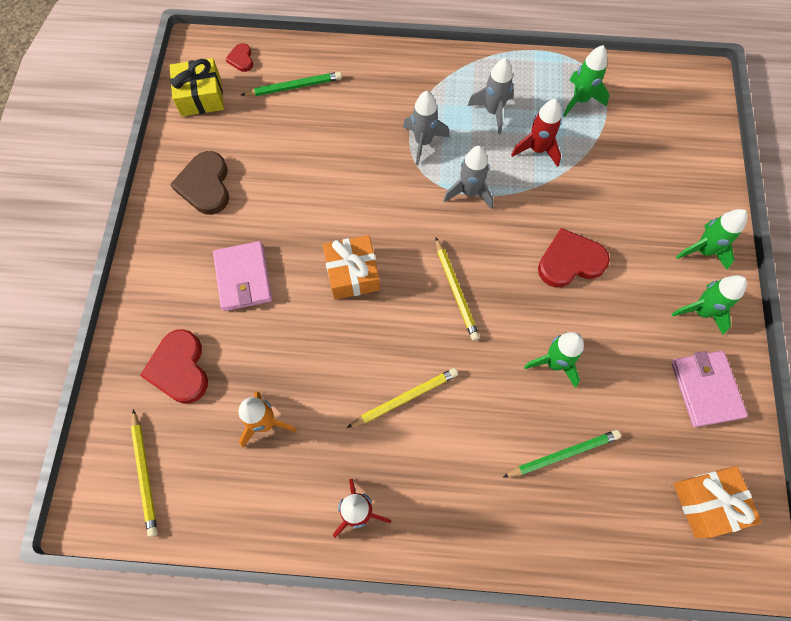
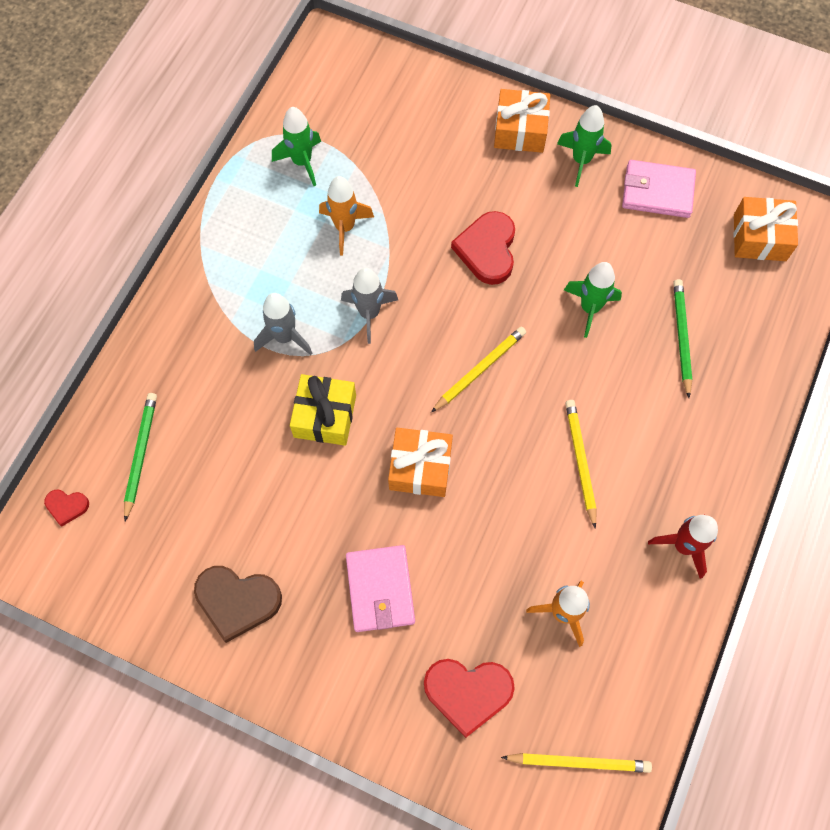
camera: 70 degrees left, 0 degrees up
(201, 96) = (101, 573): yellow gift -> yellow gift (325, 416)
(243, 278) = (380, 589): pink wallet -> pink wallet turned 75 degrees clockwise
(456, 291) = (480, 369): yellow pencil -> yellow pencil turned 45 degrees counterclockwise
(493, 112) = (277, 251): grey rocket -> none
(537, 149) = (345, 227): red rocket -> orange rocket
(703, 250) = (520, 130): green rocket -> orange gift

